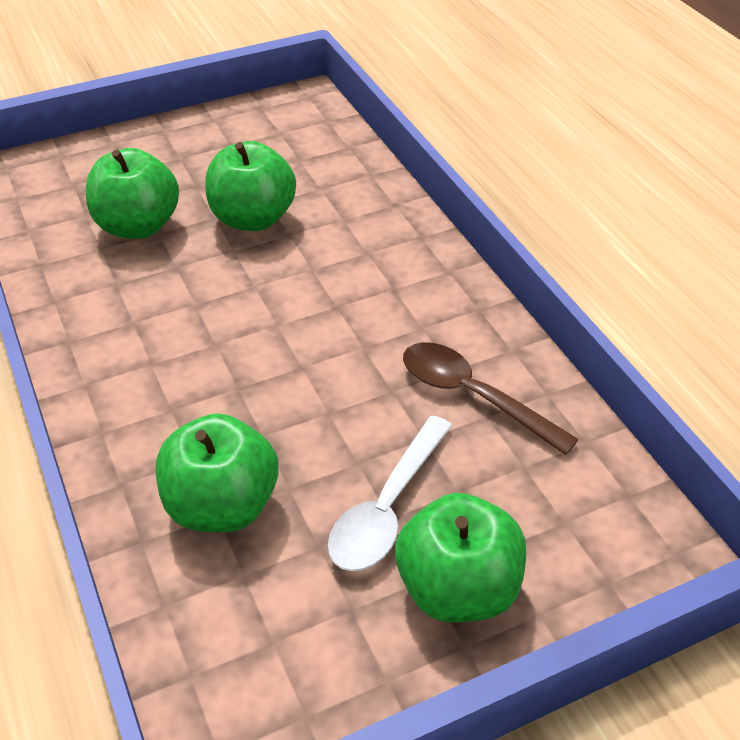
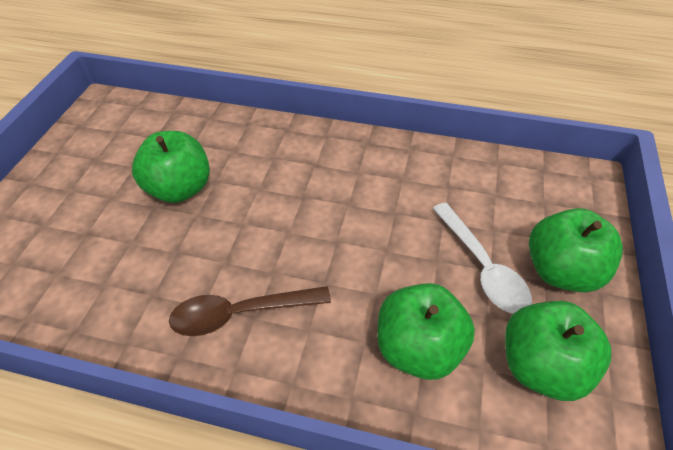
camera: 50 degrees left, 5 degrees up
(138, 226) = (110, 250): green apple -> green apple (541, 366)
(473, 396) = (430, 183): brown spoon -> brown spoon (241, 314)

